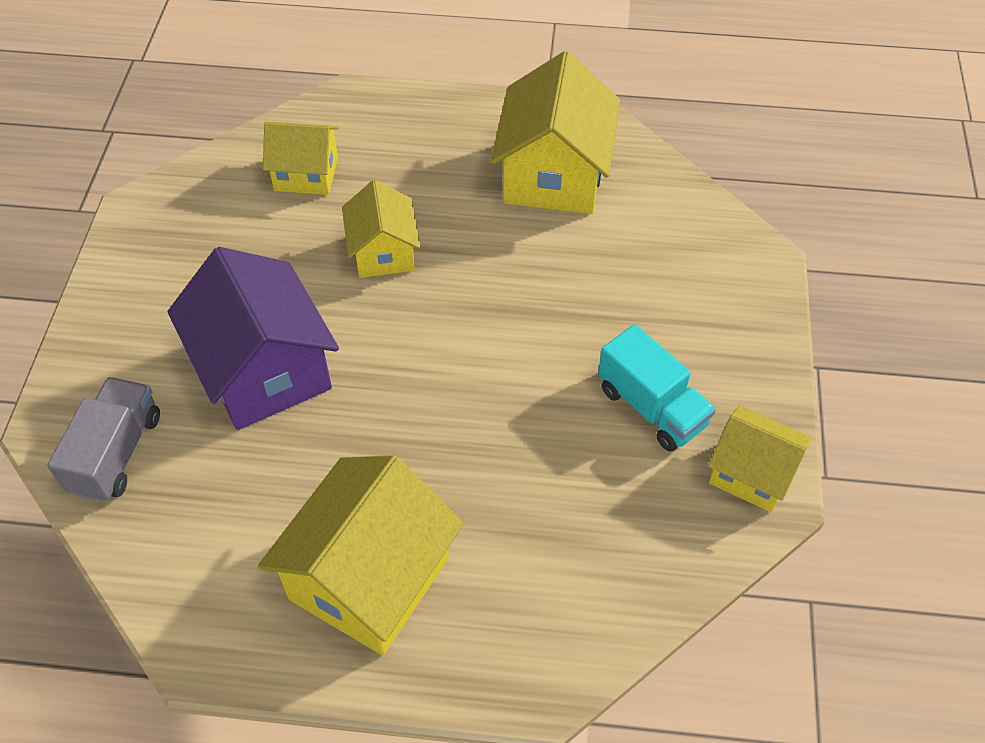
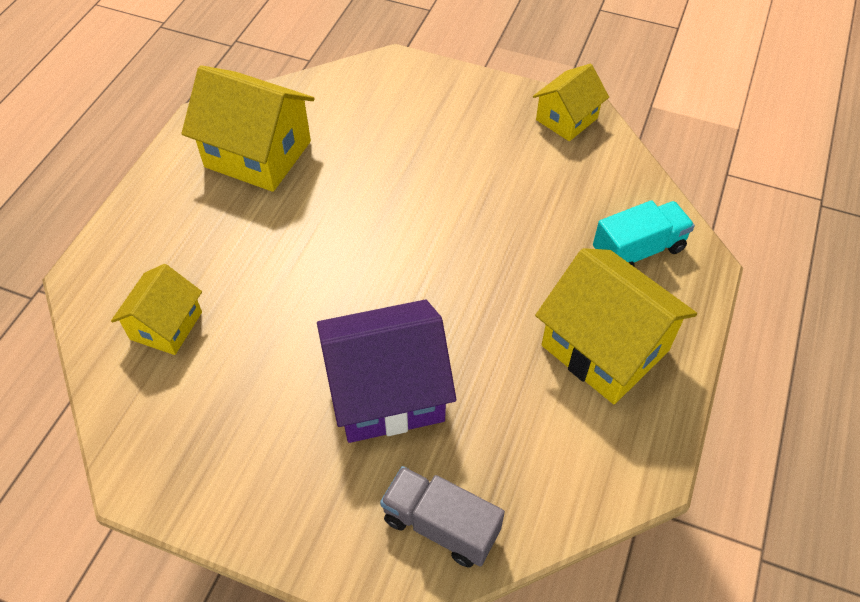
camera: 75 degrees left, 0 degrees up
(383, 252) = (290, 283): yellow house -> none
(651, 407) = (500, 153): turquoise truck -> turquoise truck (638, 250)

